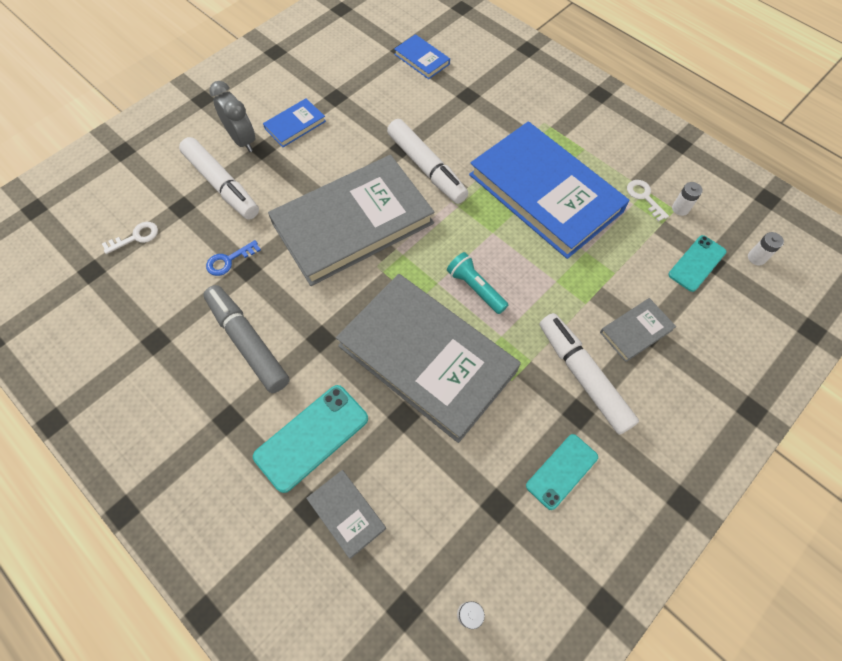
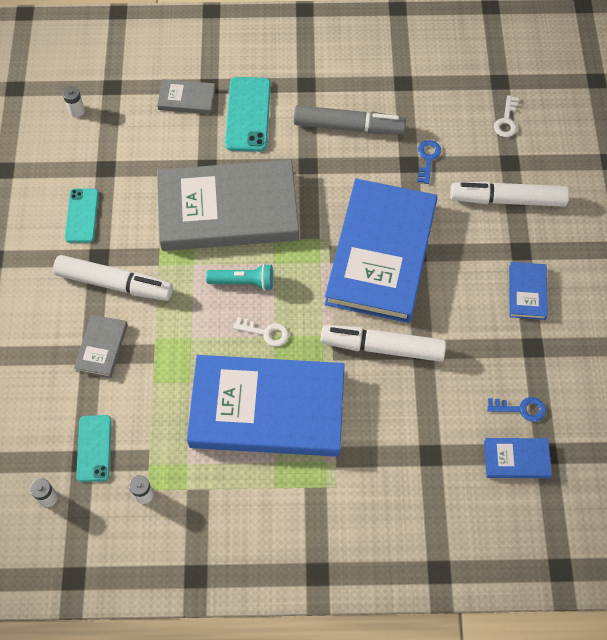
camera: 135 degrees right, 0 degrees up
(242, 140) = (545, 244): grey clock -> none
(353, 223) = (381, 254): grey book -> blue book
(386, 76) = (521, 409): none -> blue key
(644, 197) = (183, 479): white key -> white key (266, 332)

